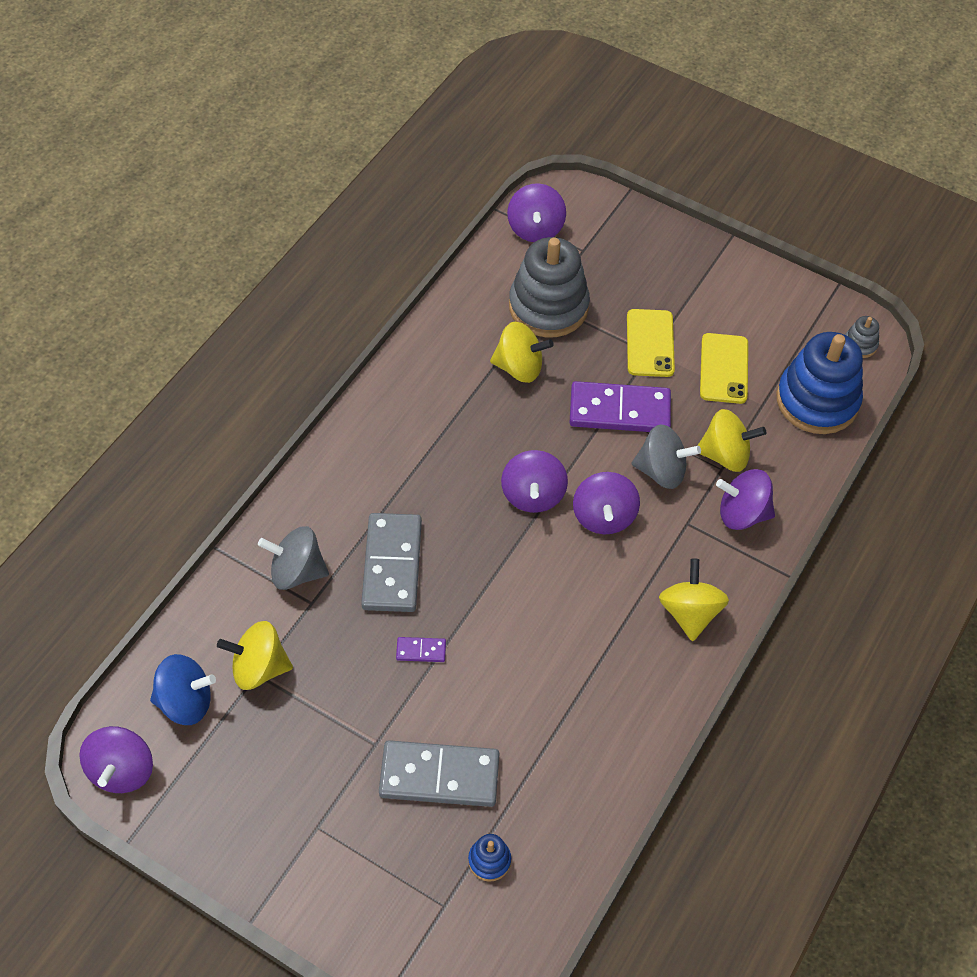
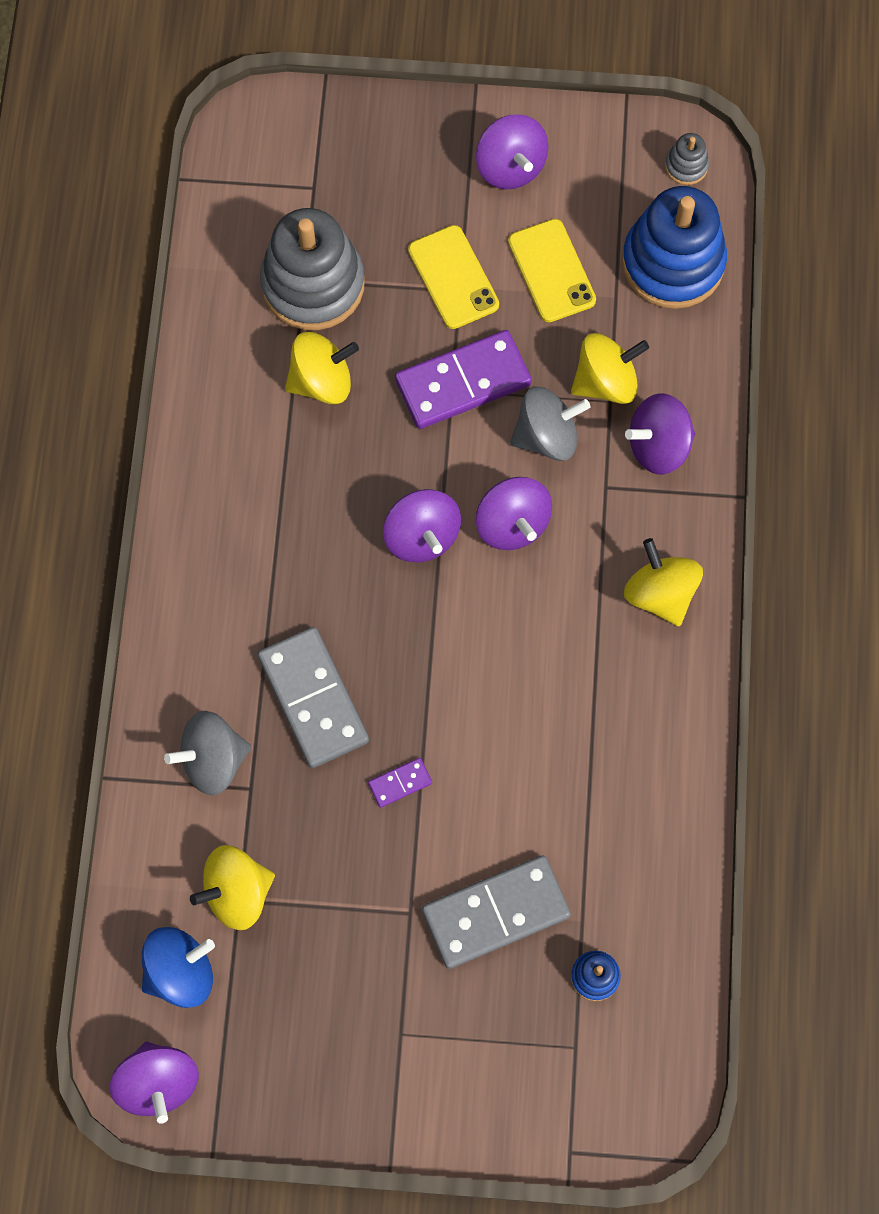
camera: 25 degrees left, 15 degrees up
(535, 229) = (242, 184): purple spinning top -> purple spinning top (510, 167)

